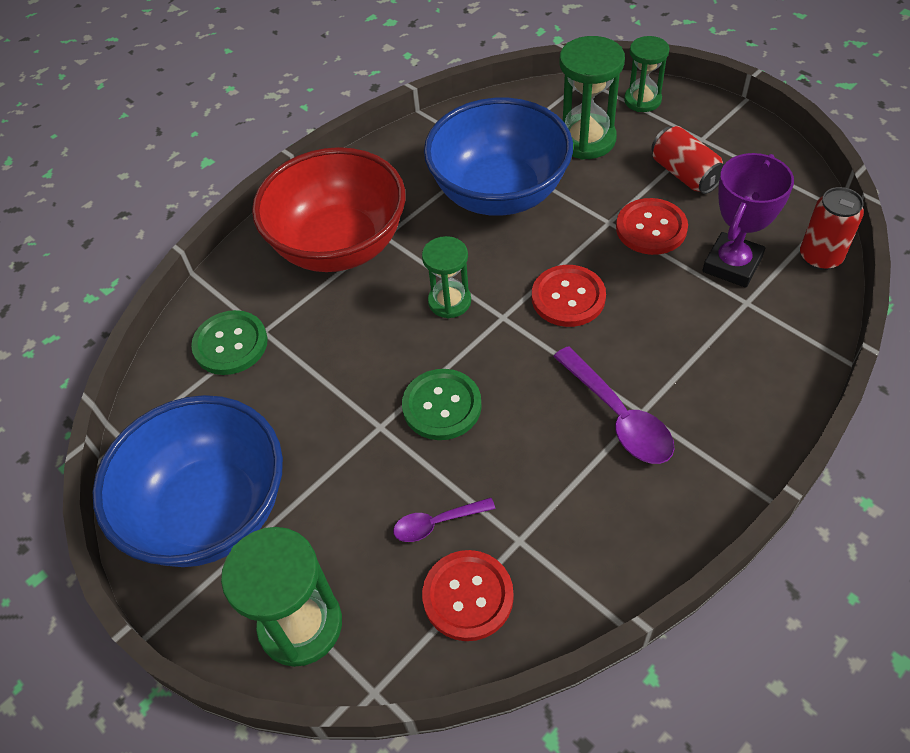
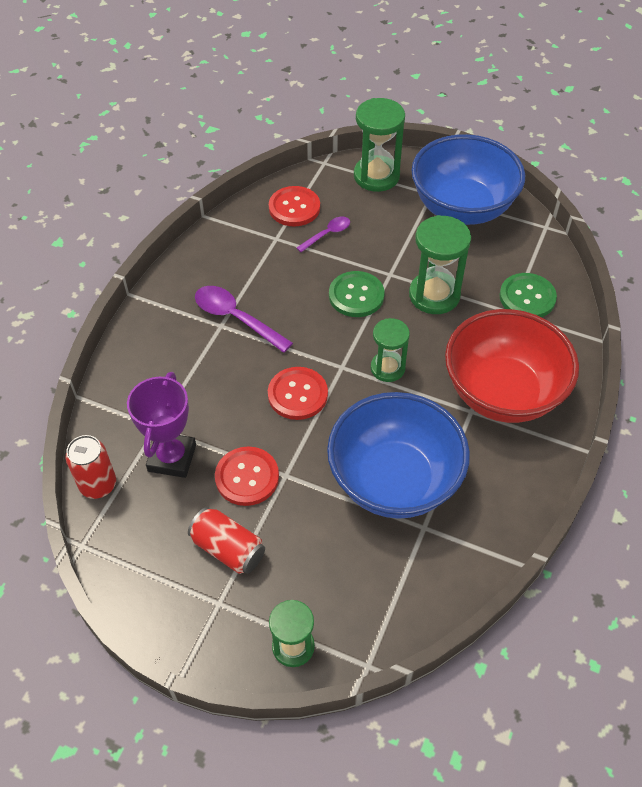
camera: 155 degrees right, 0 degrees up
(586, 139) = (336, 570): green hourglass -> green hourglass (434, 295)

